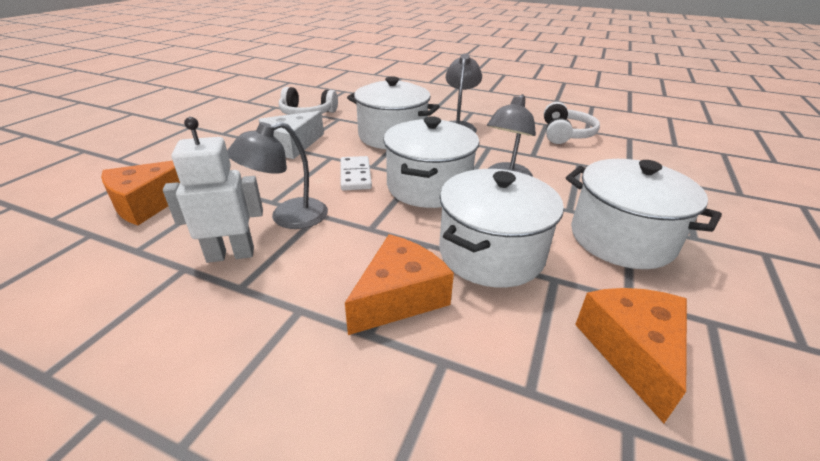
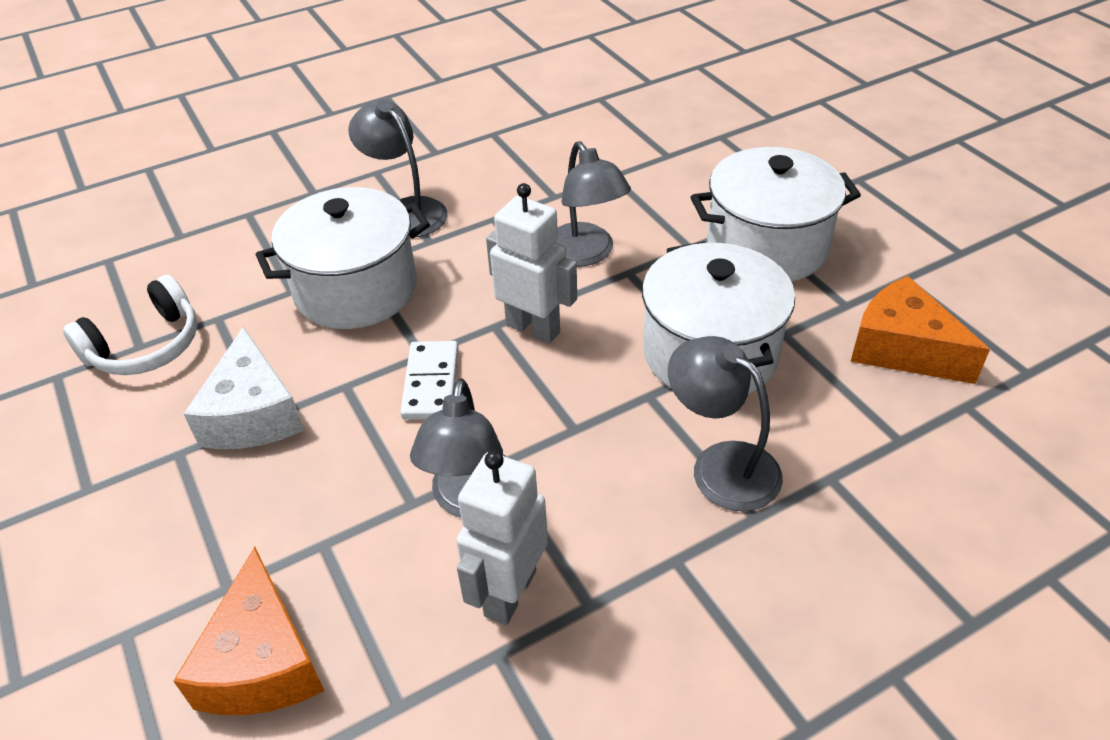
camera: 50 degrees left, 10 degrees up
(355, 175) = (431, 383): white domino -> white domino turned 60 degrees clockwise
(399, 297) = (721, 465): orange cheese -> grey lamp
(428, 187) = (533, 328): white pot -> white robot
(565, 134) = (536, 137): white headphones -> none

